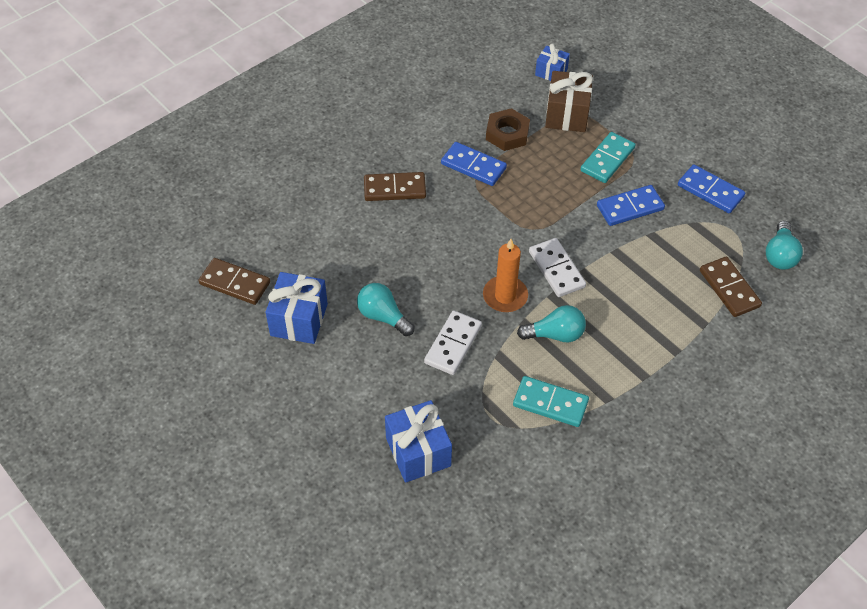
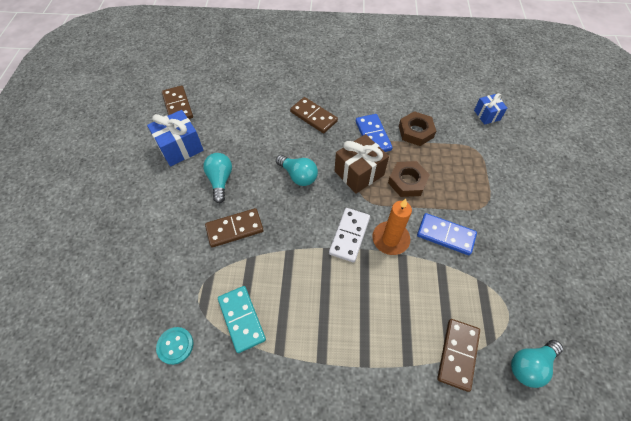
camera: 45 degrees right, 5 degrees up
(418, 452) = (137, 275): blue gift -> none
(453, 344) = (234, 229): white domino -> brown domino
(505, 296) = (298, 226): orange candle -> orange candle (390, 239)
(523, 467) = (175, 346): none -> turquoise button
(551, 186) = (407, 182): none -> brown nut
(555, 334) = (299, 276): turquoise light bulb -> turquoise light bulb (298, 176)
(567, 114) = (468, 146): brown gift -> brown gift (359, 173)
(607, 159) = (465, 192): turquoise domino -> none
(710, 191) = (521, 270): blue domino -> none

